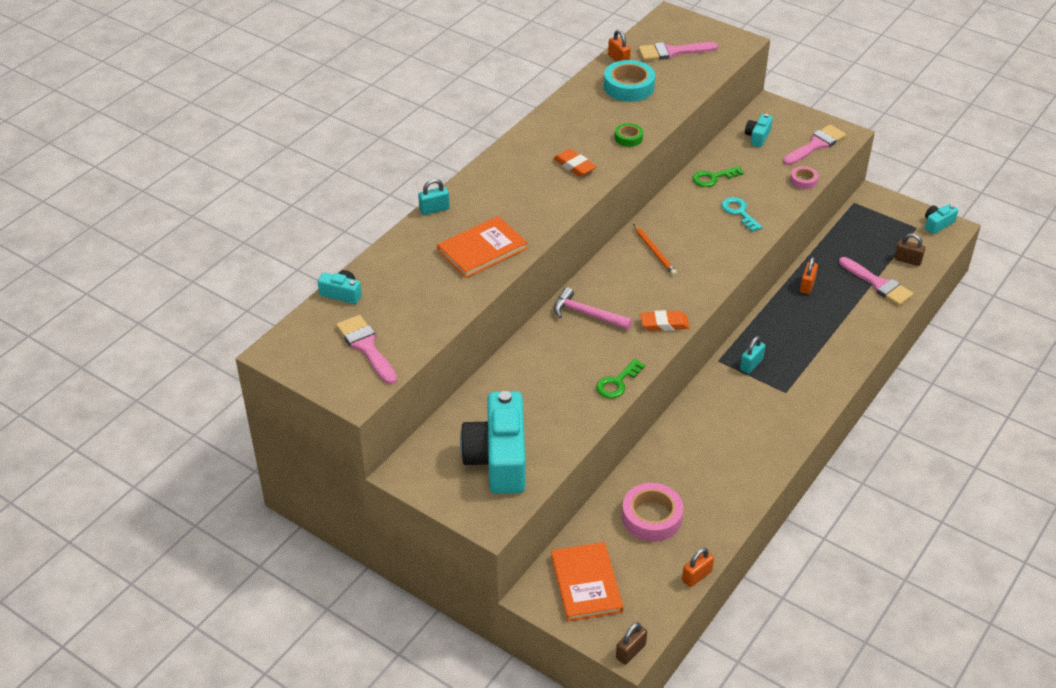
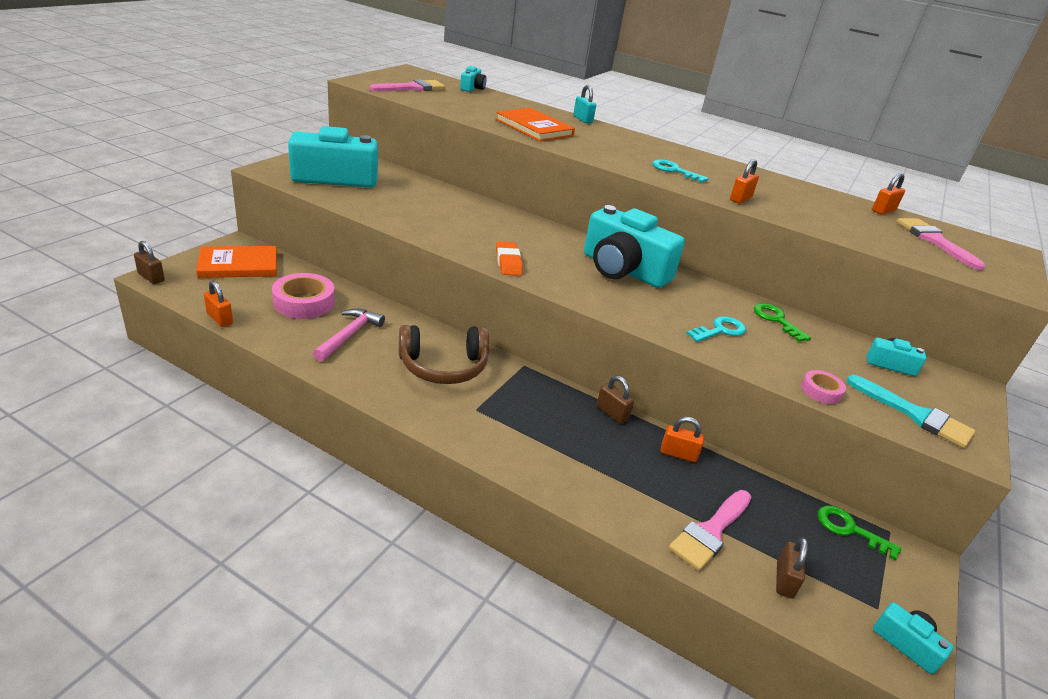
camera: 80 degrees right, 10 degrees down
(574, 166) = (674, 171): orange eraser -> turquoise key
(587, 314) = (517, 227): pink hammer -> pink hammer (349, 335)
(617, 382) = (421, 231): green key -> green key (849, 529)
(628, 138) = (740, 199): green tape -> orange padlock
(629, 87) = (836, 210): turquoise tape -> none
(654, 251) = (623, 270): orange pencil -> turquoise camera
(734, 412) = (443, 366): none -> brown headphones
(751, 364) = (520, 388): turquoise padlock -> none
(769, 314) = (612, 413): none -> brown padlock
(816, 145) = (915, 415): pink brush -> turquoise brush

